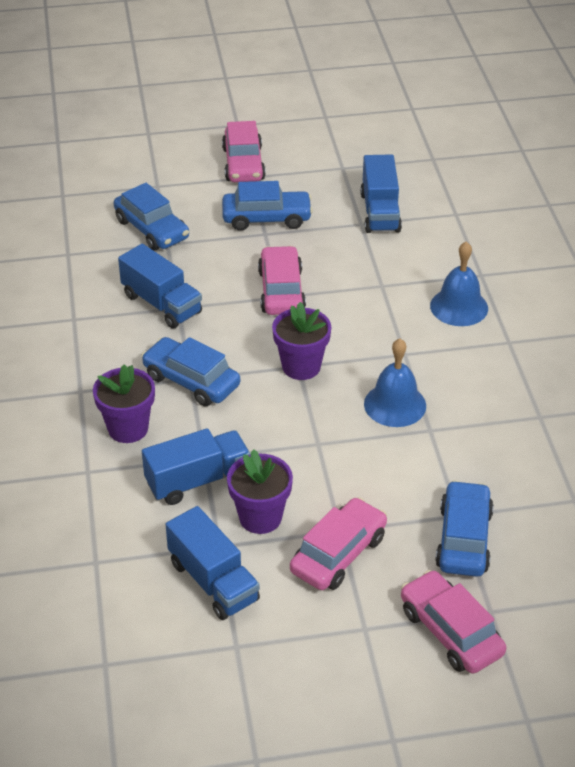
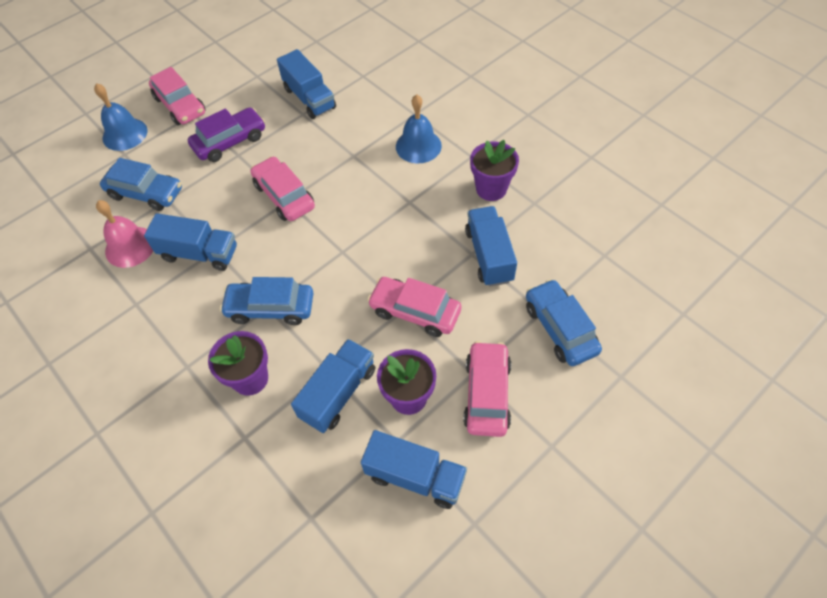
camera: 30 degrees left, 15 degrees up
(104, 269) = (130, 246): none -> pink bell
(266, 218) = (230, 142): blue car -> purple car
(301, 366) = (344, 251): purple flower pot -> purple flower pot (491, 189)
(395, 404) = (433, 246): blue bell -> blue bell (125, 134)
(446, 440) = (489, 255): none -> blue truck
(450, 632) = (609, 410): pink car -> pink car (415, 312)

